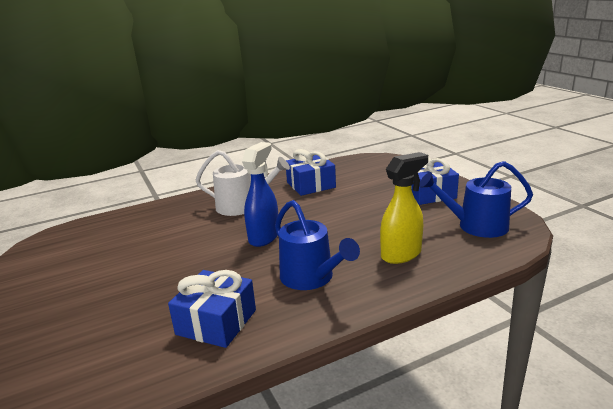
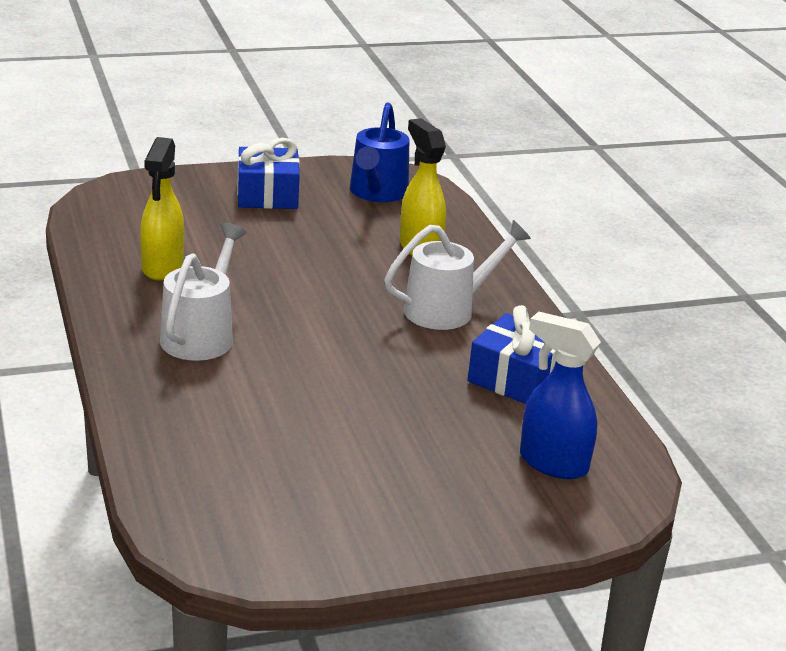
camera: 85 degrees left, 5 degrees up
(264, 237) = (322, 328): blue spray bottle -> blue spray bottle (552, 463)
(311, 185) = (162, 268): blue gift -> yellow spray bottle
(311, 278) = (447, 310): blue watering can -> white watering can

